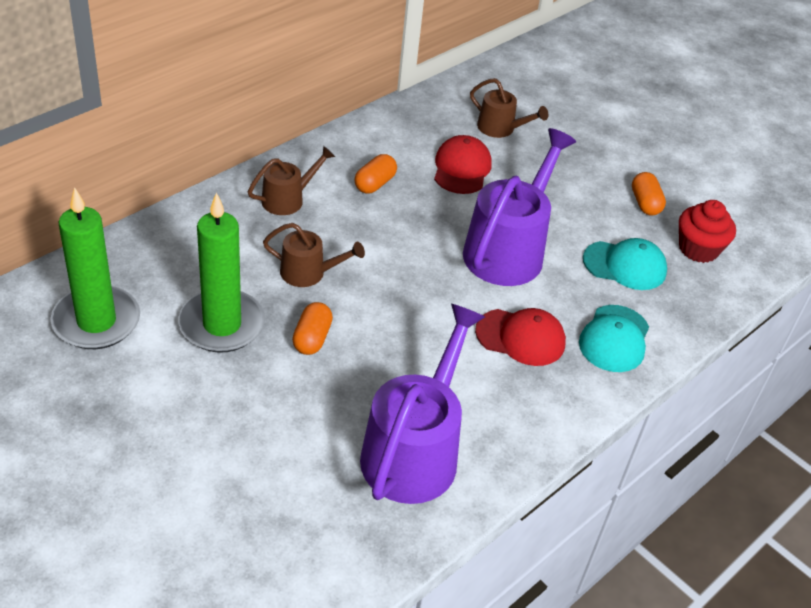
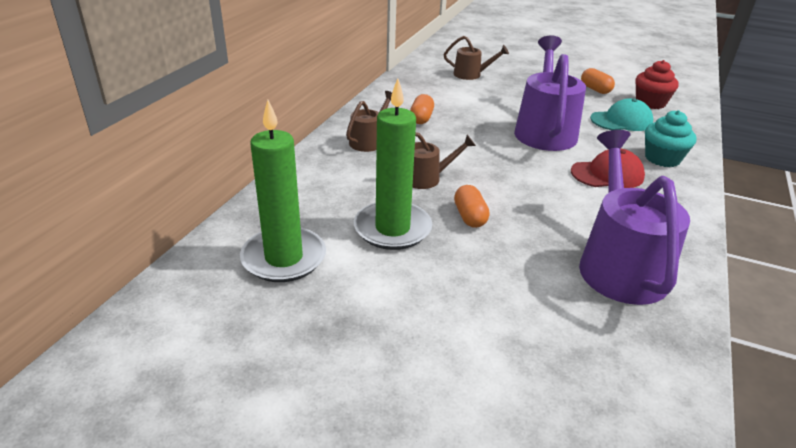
camera: 20 degrees left, 10 degrees down
(461, 168) = (469, 98): red cap -> none
(614, 339) = (662, 158): turquoise cap -> turquoise cupcake

